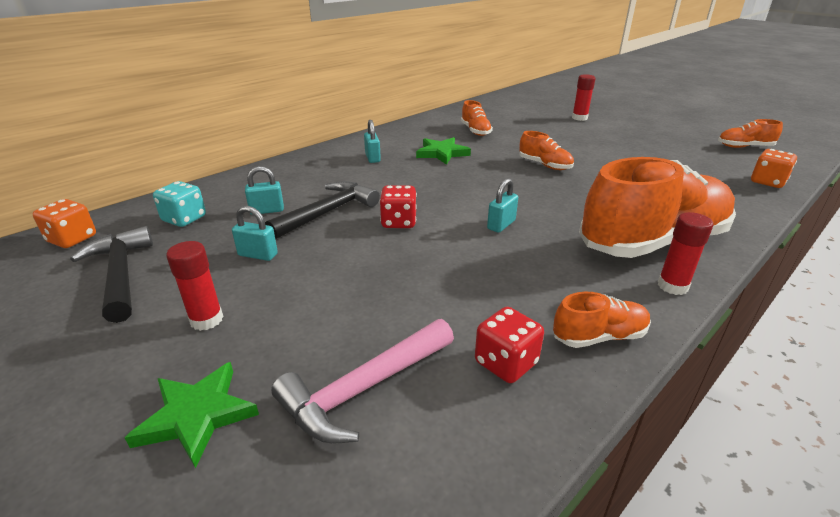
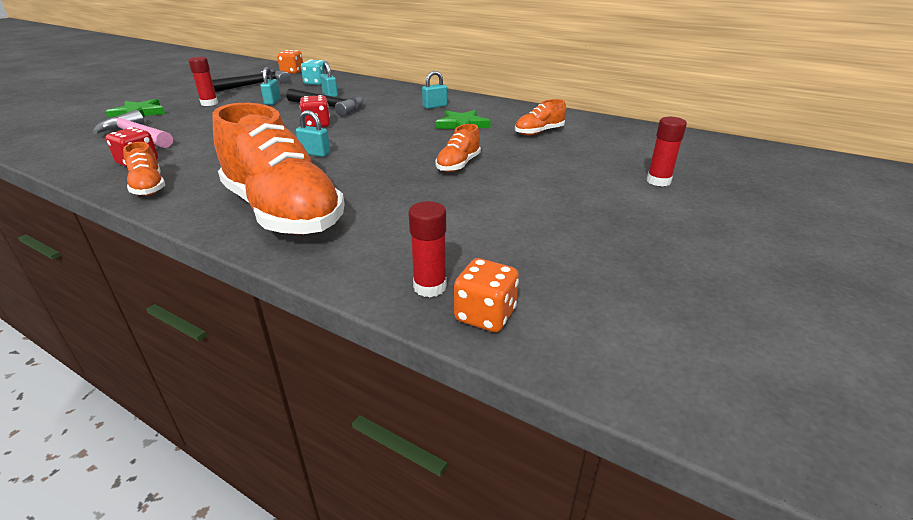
camera: 75 degrees right, 0 degrees up
(672, 286) = (202, 216): red glue stick -> red glue stick (430, 287)
(744, 147) = (662, 319): orange shoe -> none

